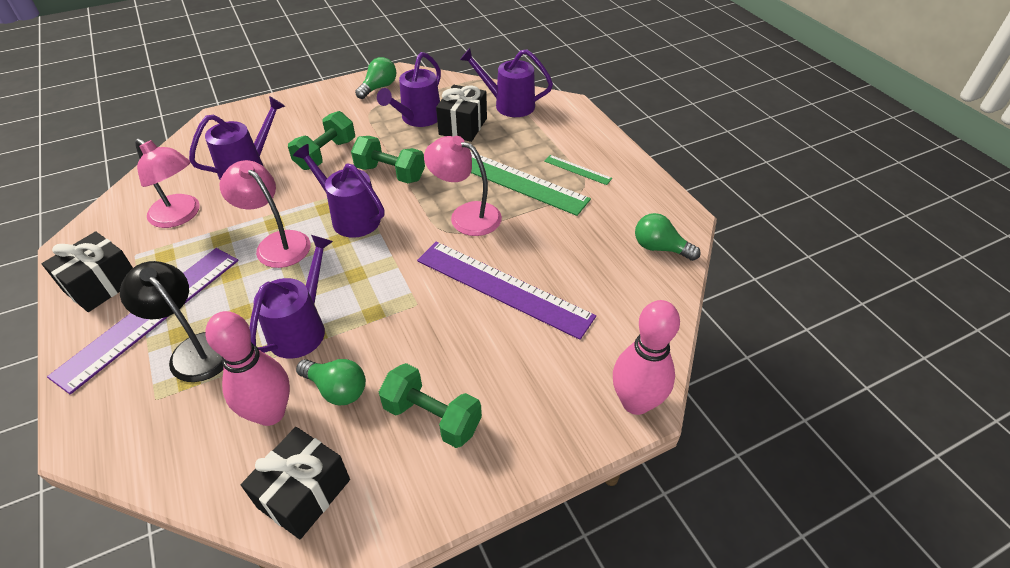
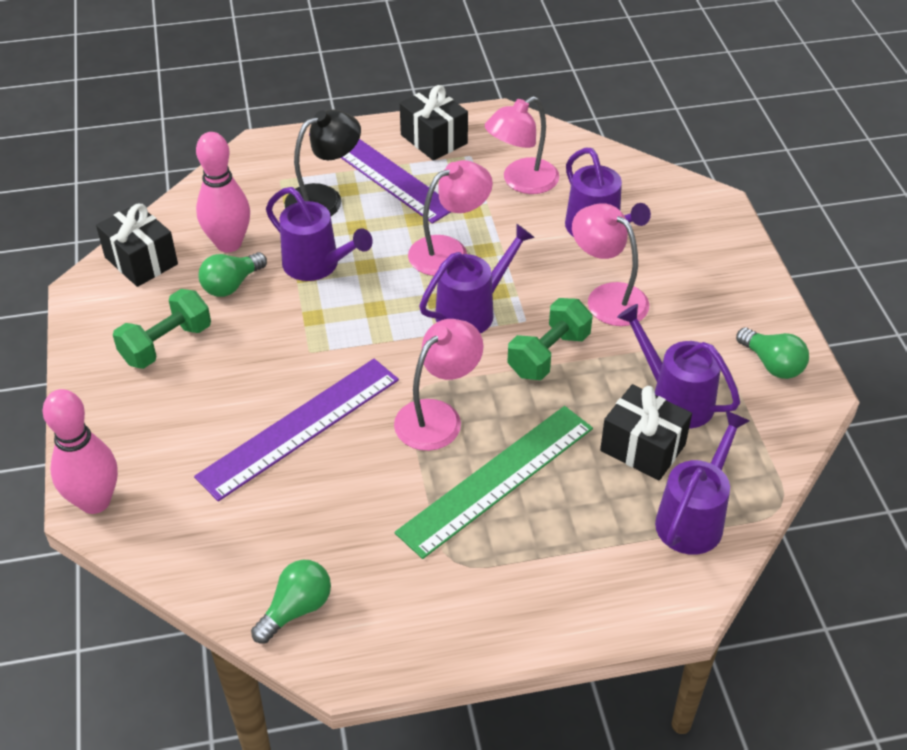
camera: 105 degrees right, 0 degrees up
(326, 154) = (607, 297): green dumbbell -> pink lamp
(577, 169) = (495, 564): green ruler -> none

